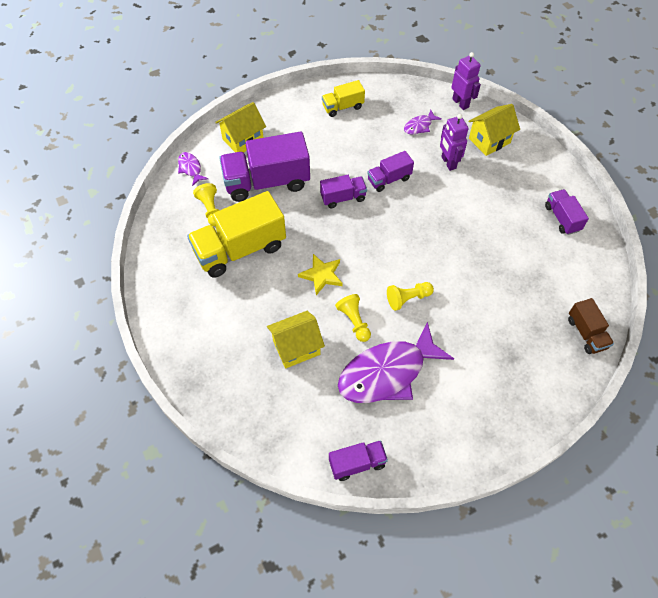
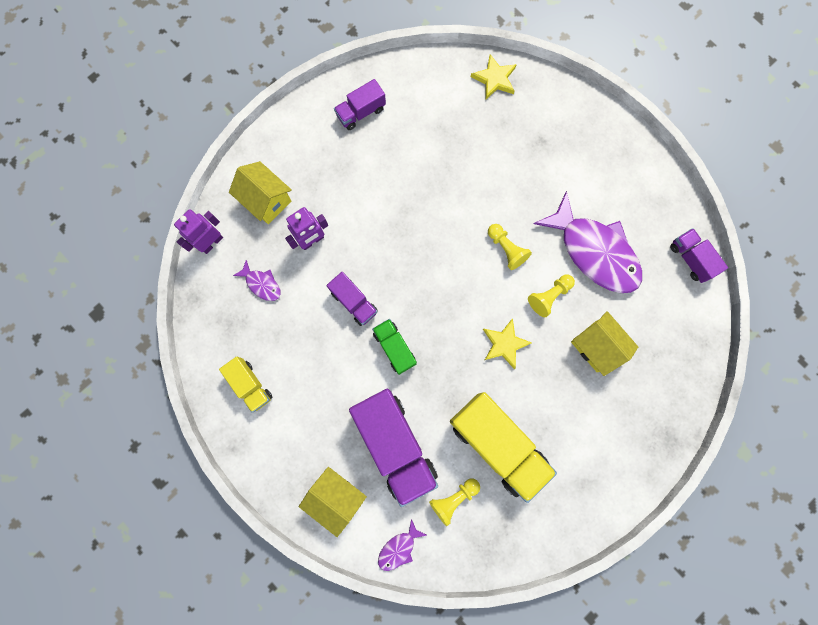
camera: 105 degrees left, 20 degrees up
(343, 198) = (394, 348): purple truck -> green truck
(586, 333) = (494, 79): brown truck -> yellow star

